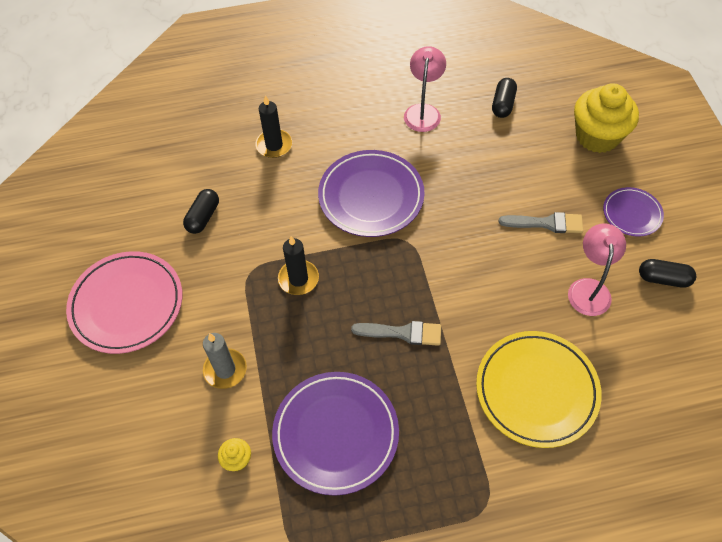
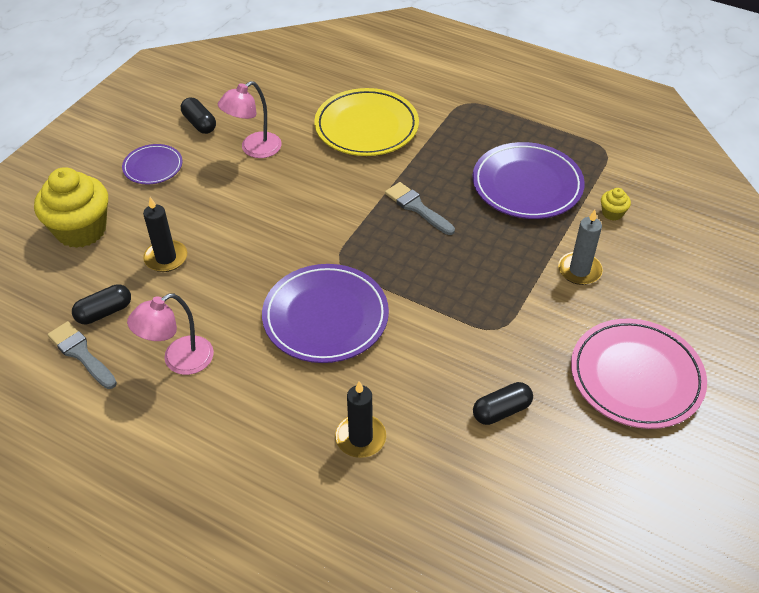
camera: 140 degrees left, 10 degrees down
(298, 279) = (460, 294): black candle -> black candle (166, 258)
(546, 223) = (220, 202): grey brush -> grey brush (81, 354)

